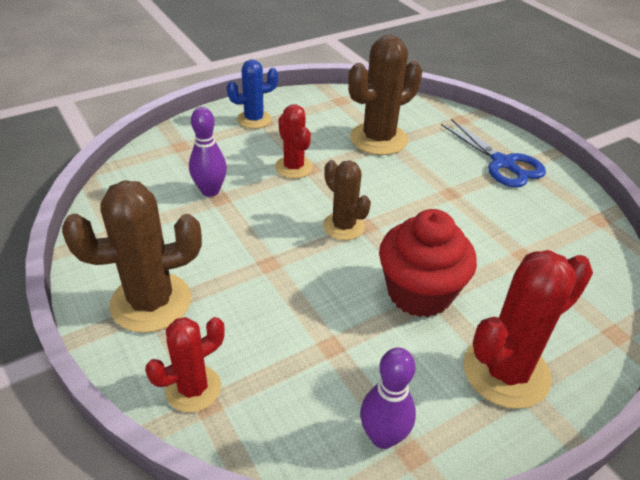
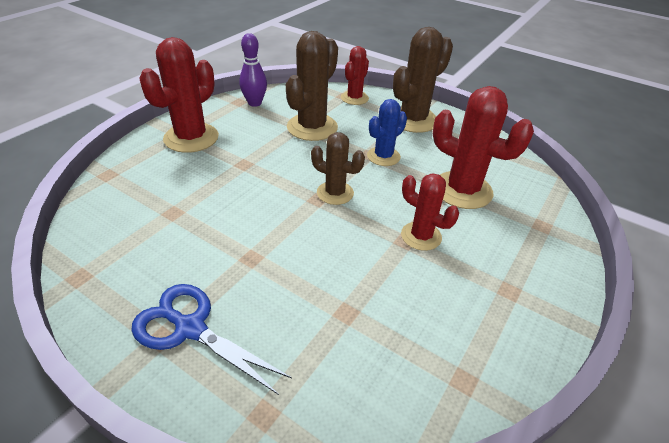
camera: 155 degrees right, 0 degrees up
(210, 191) = (462, 190): purple bowling pin -> red cactus
(254, 119) = (524, 289): blue cactus -> blue cactus (383, 156)
(378, 139) = (363, 312): brown cactus -> brown cactus (312, 127)
(419, 293) = (255, 163): red cupcake -> none

